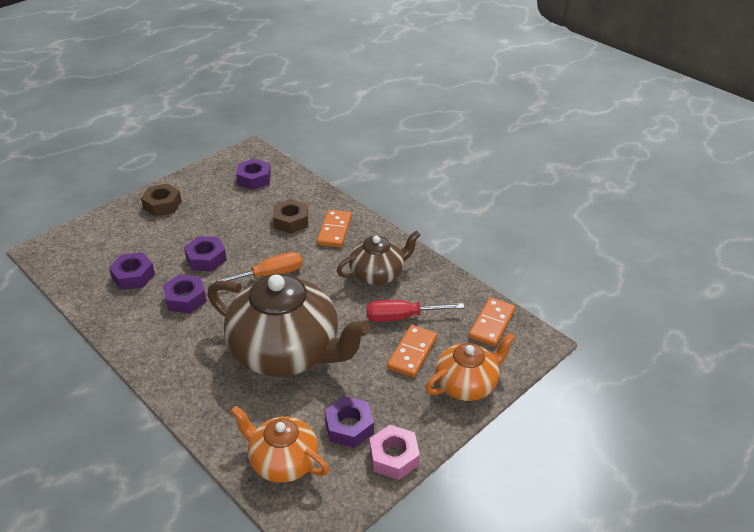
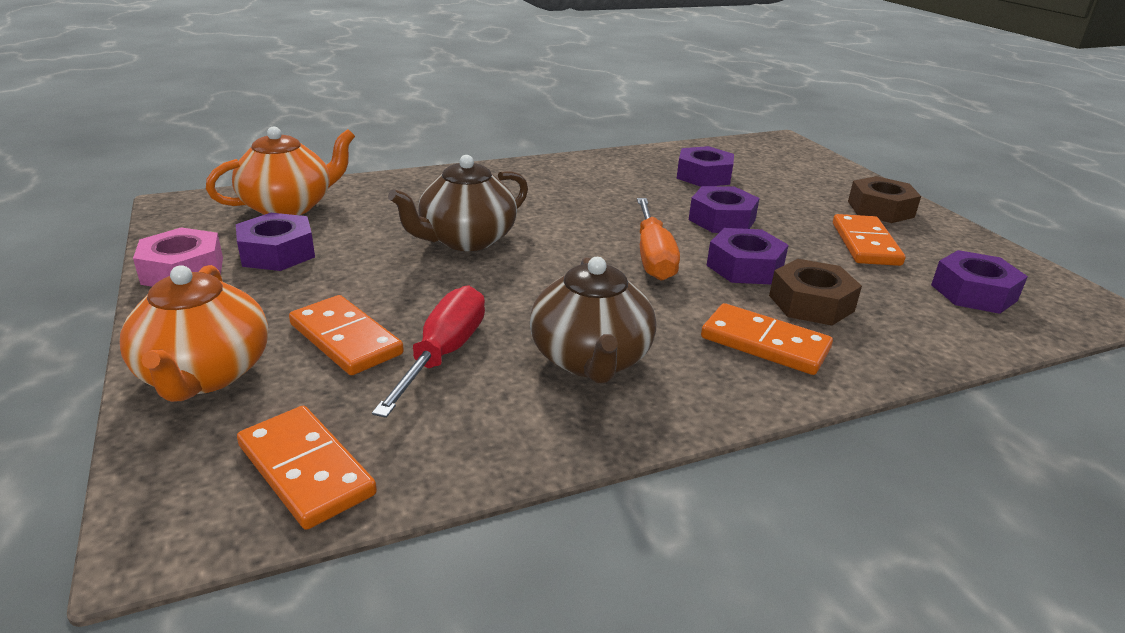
camera: 110 degrees right, 10 degrees down
(185, 299) = (635, 197): purple nut -> purple nut (744, 267)
(215, 208) = (865, 244): none -> orange domino
(287, 351) = (466, 240): brown teapot -> brown teapot, size x0.55

